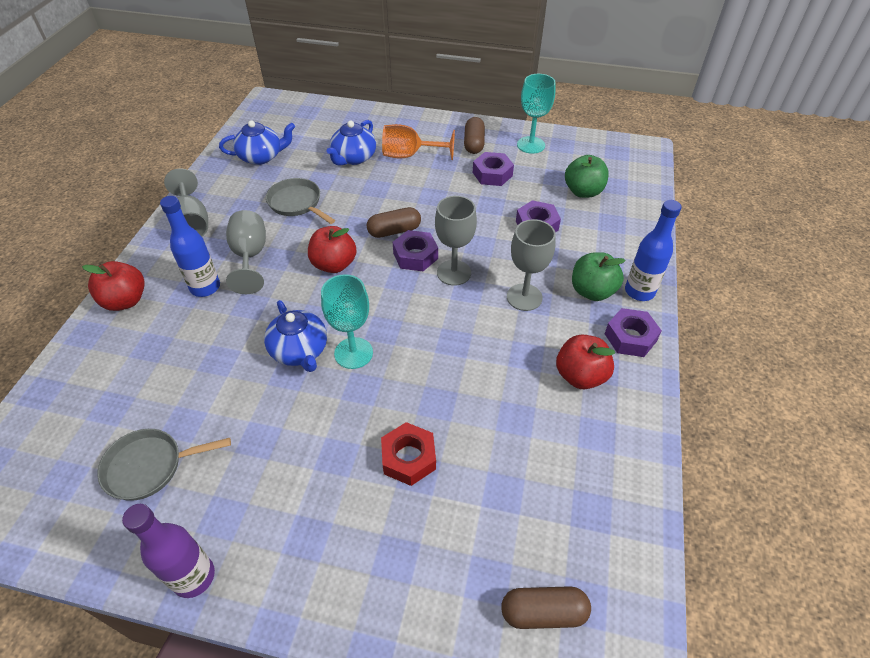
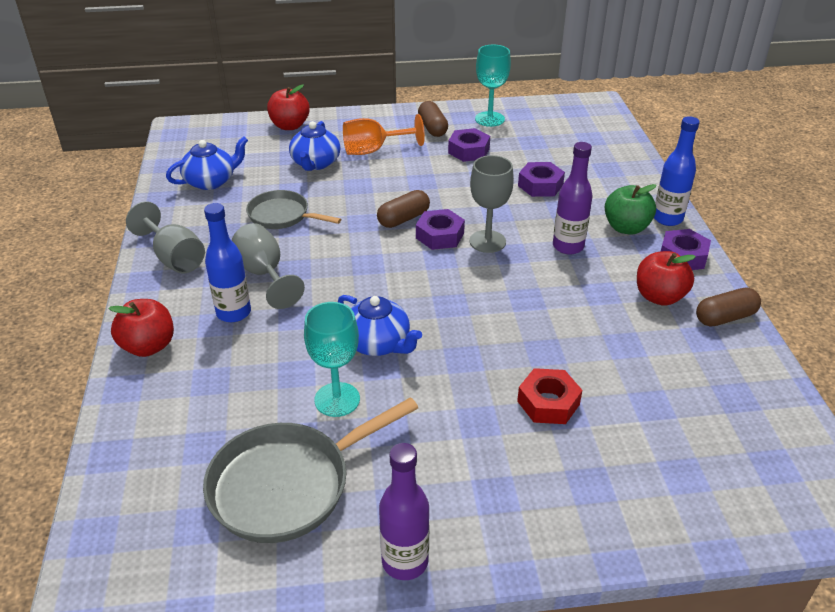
camera: 20 degrees left, 10 degrees down
(149, 466) = (288, 485): grey pan -> grey pan, size x1.59
(334, 264) = (361, 261): red apple -> red apple (290, 126)
(353, 353) = (434, 331): turquoise goblet -> turquoise goblet (337, 399)
(524, 297) = (568, 246): grey goblet -> purple bottle
(543, 612) = (746, 484): brown capsule -> brown capsule (725, 317)
(583, 191) = (565, 149): green apple -> none

